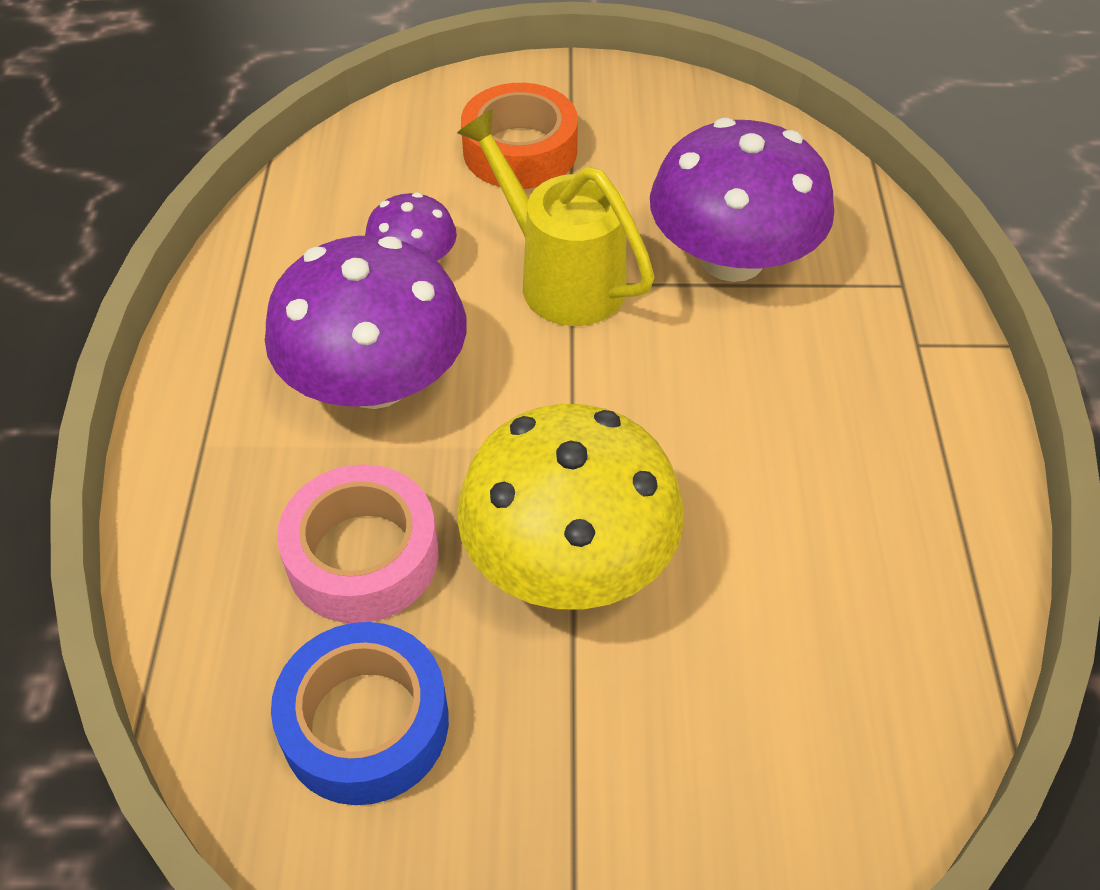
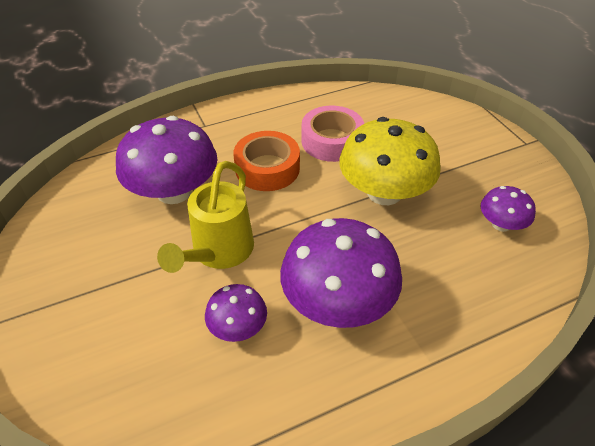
camera: 115 degrees left, 5 degrees down
(363, 556) = (437, 259): pink tape -> pink tape (331, 141)
(365, 723) = (501, 224): blue tape -> purple mushroom
(520, 151) = (106, 315): orange tape -> orange tape (267, 168)

